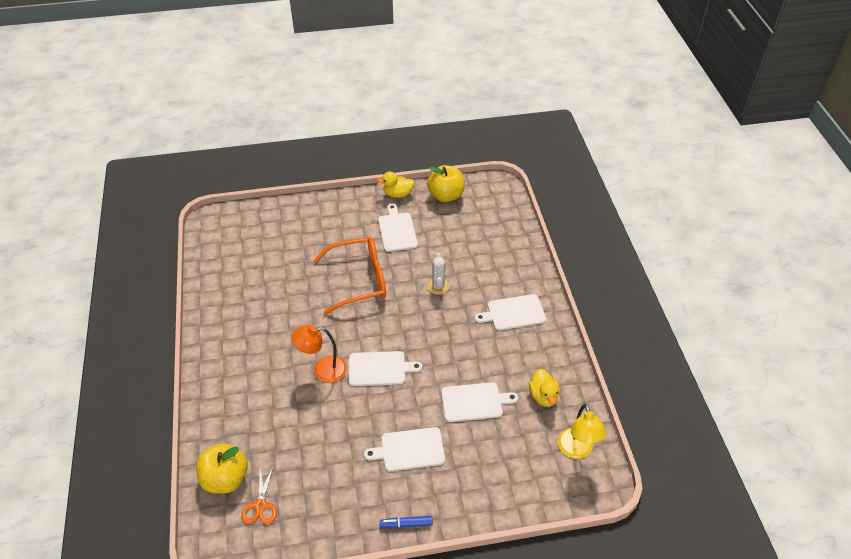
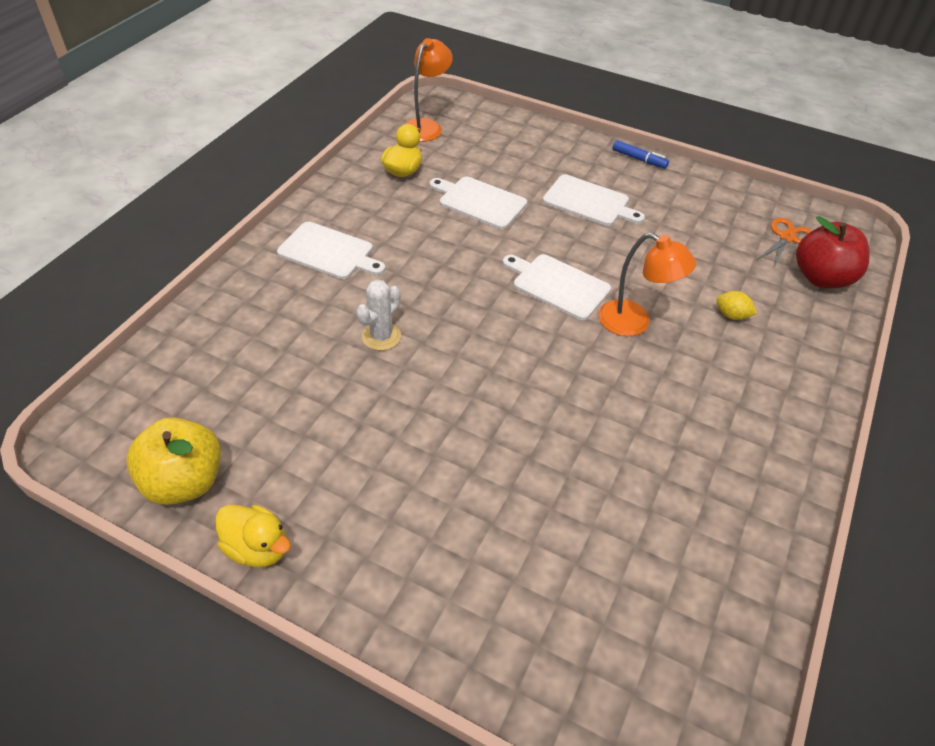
camera: 145 degrees left, 0 degrees up
(225, 479) = (821, 278): yellow apple -> red apple
(271, 409) = (731, 315): none -> yellow lemon
(359, 280) = (486, 415): orange glasses -> none
(397, 230) = (342, 466): white cutting board -> none
(577, 450) = (426, 126): yellow lamp -> orange lamp

